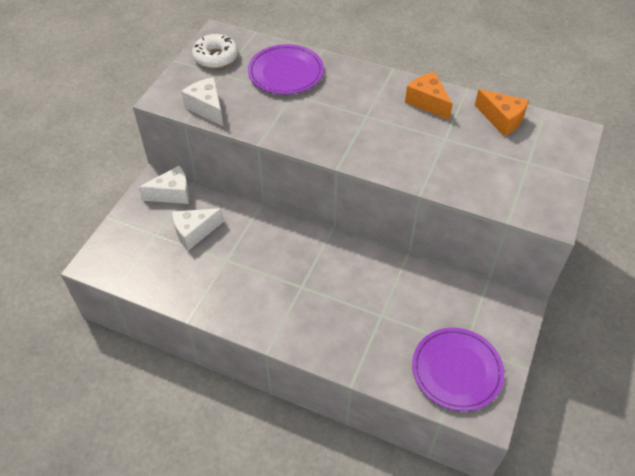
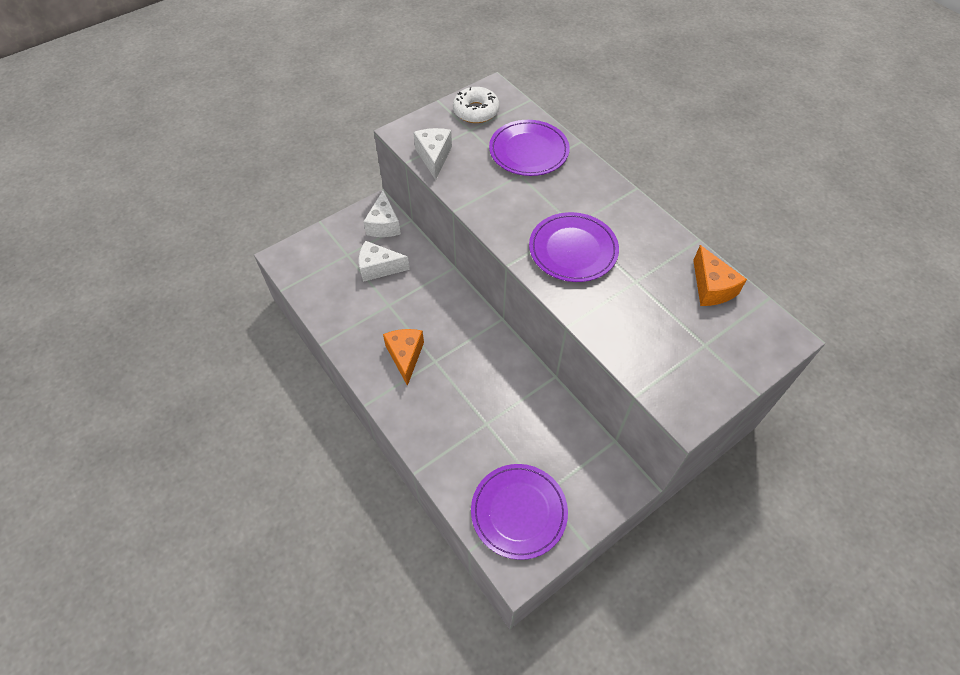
camera: 30 degrees right, 5 degrees up
(172, 194) = (384, 225): white cheese -> white cheese turned 75 degrees clockwise
(380, 135) = (573, 250): none -> purple plate
(427, 102) = (646, 237): orange cheese -> orange cheese (405, 356)

